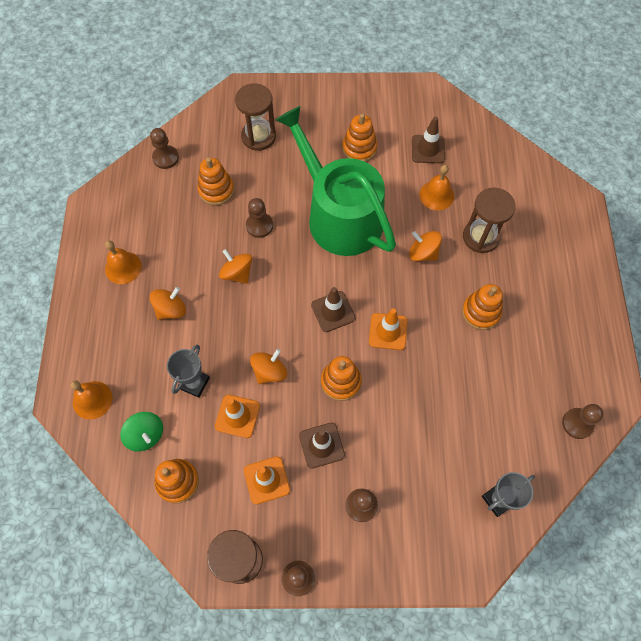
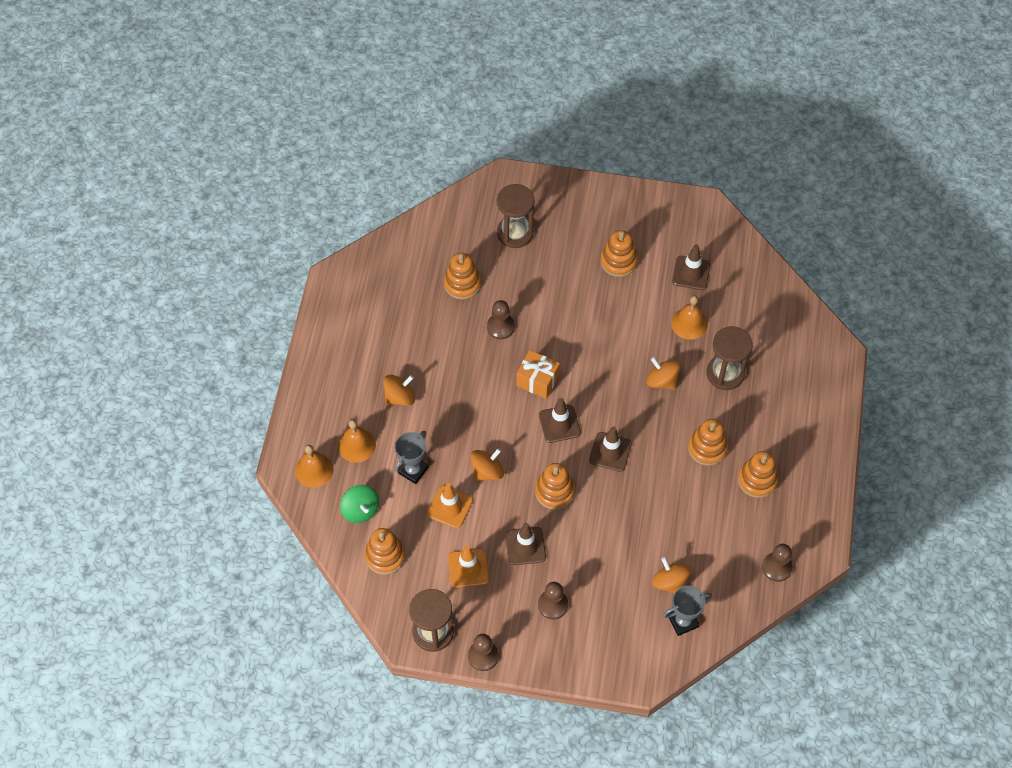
camera: 10 degrees right, 5 degrees down
(123, 267) = (358, 348): orange bell -> orange bell (356, 445)
(165, 158) = (415, 241): brown pawn -> none
(237, 273) = (470, 371): orange spinning top -> orange spinning top (670, 582)
(304, 272) = (537, 380): none -> orange gift
(339, 214) = (584, 328): green watering can -> none
(388, 331) = (610, 452): orange traffic cone -> brown traffic cone
(536, 336) = (757, 480): none -> orange stacking toy

